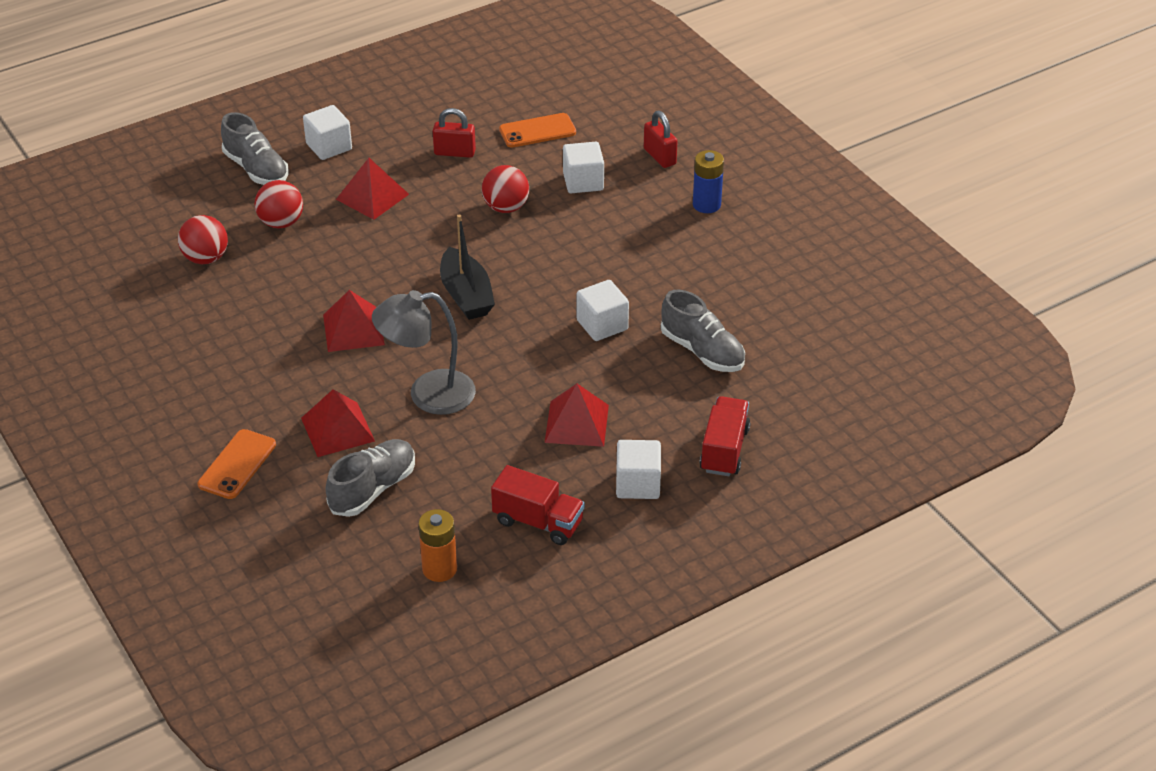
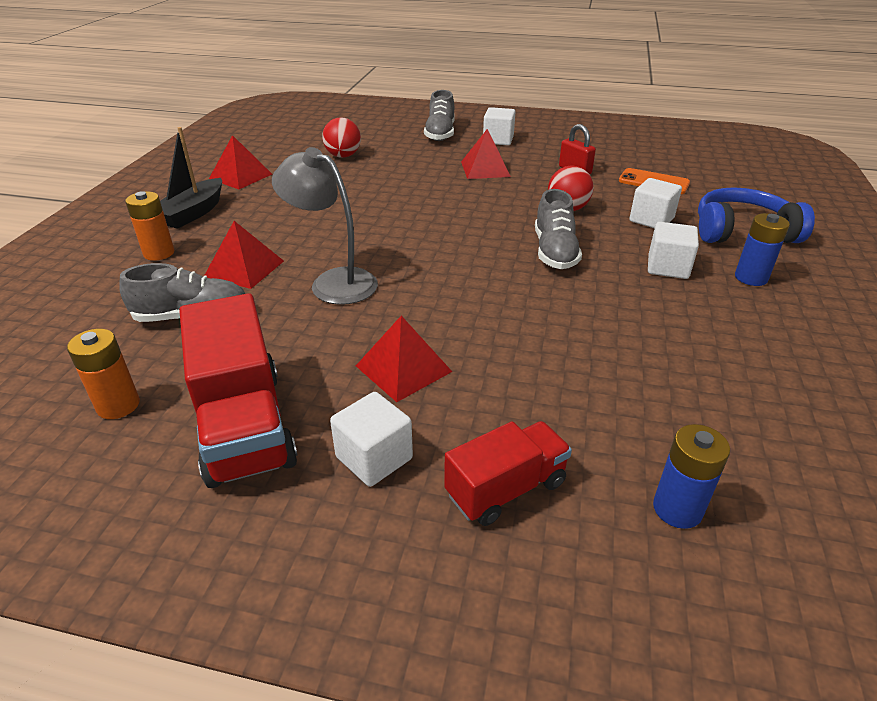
camera: 45 degrees right, 5 degrees down
(237, 464) = (159, 253): orange phone -> orange battery
(281, 223) = (411, 158): red ball -> none
(353, 329) = (356, 223): red pyramid -> red pyramid (240, 176)
(466, 295) = (460, 241): black boat -> black boat (193, 213)
(538, 522) = (244, 425): red truck -> red truck, size x1.64
(602, 325) = (535, 311): white cube -> white cube (668, 267)
(659, 156) = (742, 231): red padlock -> blue headphones
(702, 351) = (604, 382): grey shoe -> grey shoe (554, 252)
(812, 401) = (677, 509): none -> blue battery

